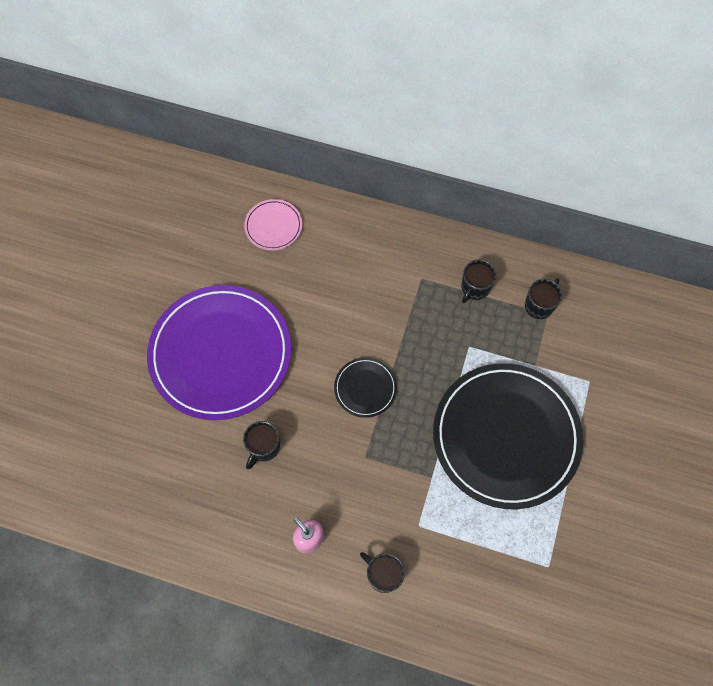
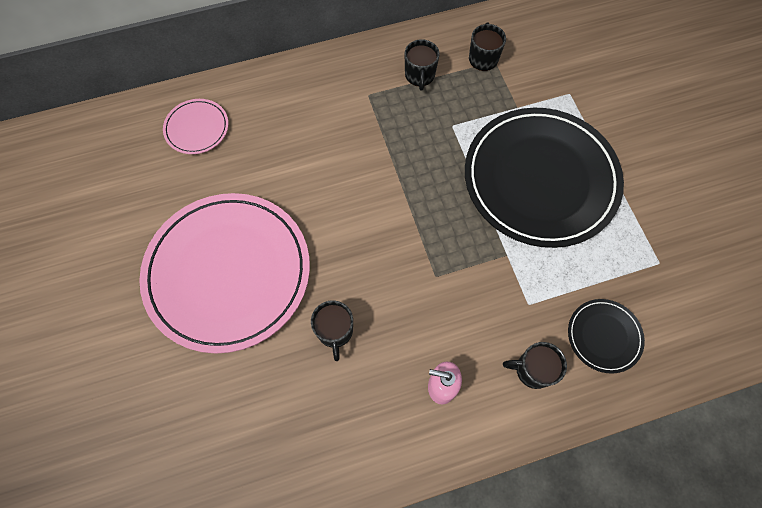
camera: 35 degrees left, 0 degrees up
(220, 354) = (228, 273): purple plate -> pink plate
(365, 388) = (389, 216): black plate -> black plate (604, 336)

